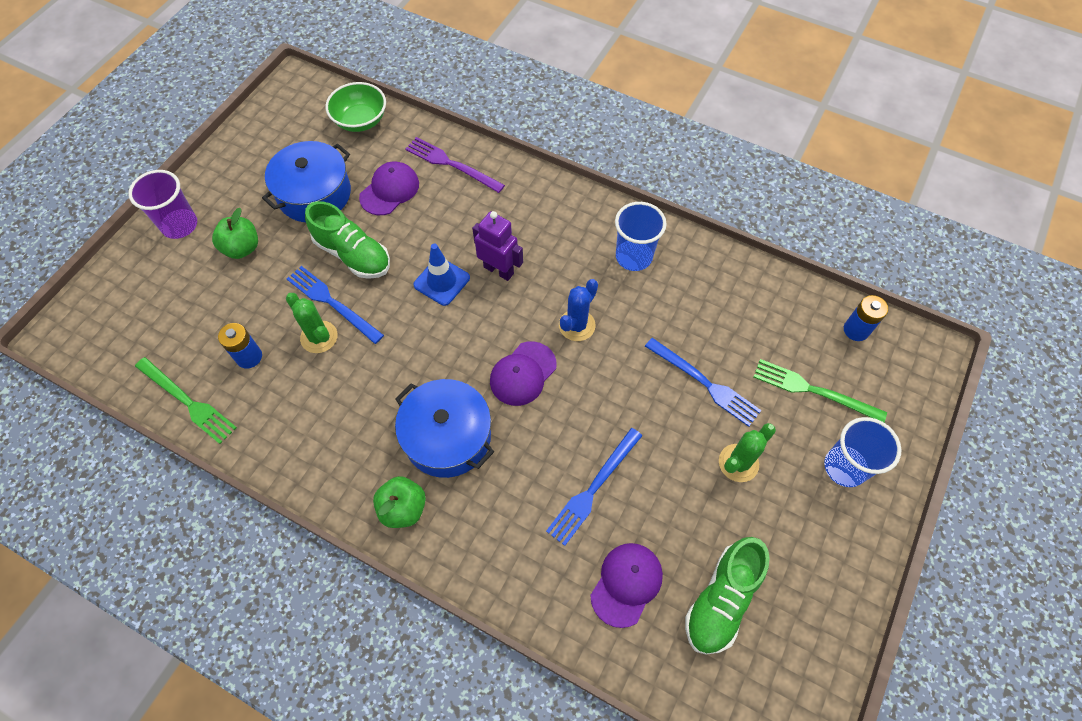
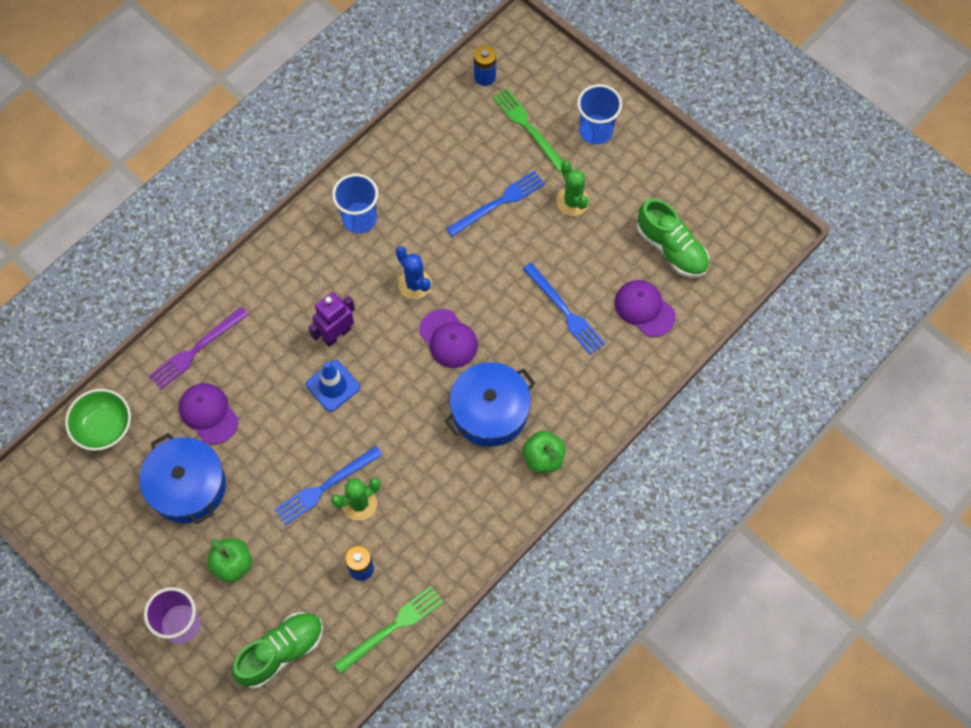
camera: 75 degrees left, 5 degrees up
(353, 255) = (276, 460): green shoe -> green shoe (281, 652)
(813, 390) = (528, 127): green fork -> green fork turned 105 degrees clockwise

